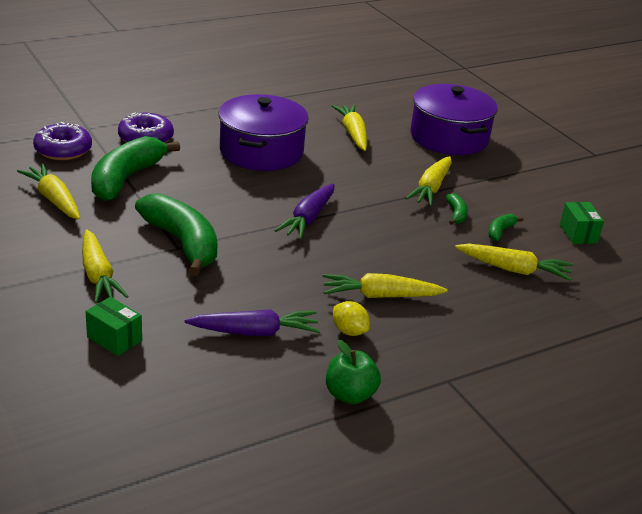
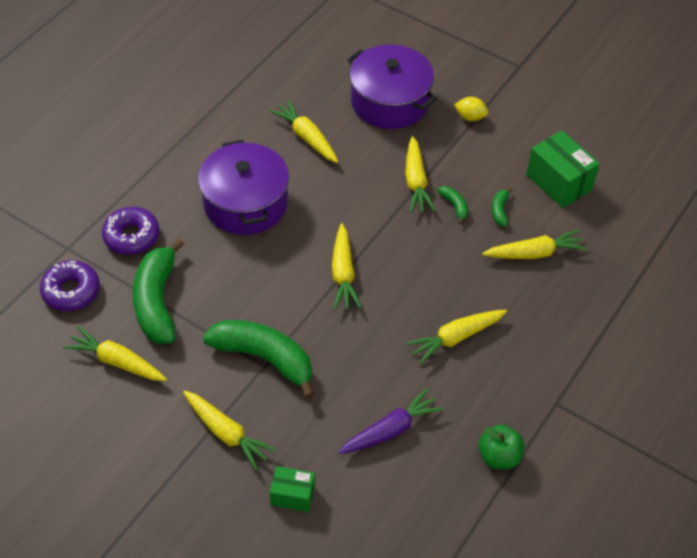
camera: 25 degrees left, 20 degrees up
(308, 218) = (343, 274): purple carrot -> yellow carrot
(349, 331) = (457, 390): yellow lemon -> yellow lemon (470, 117)
(578, 234) = (558, 182): green box -> green box, size x1.68

